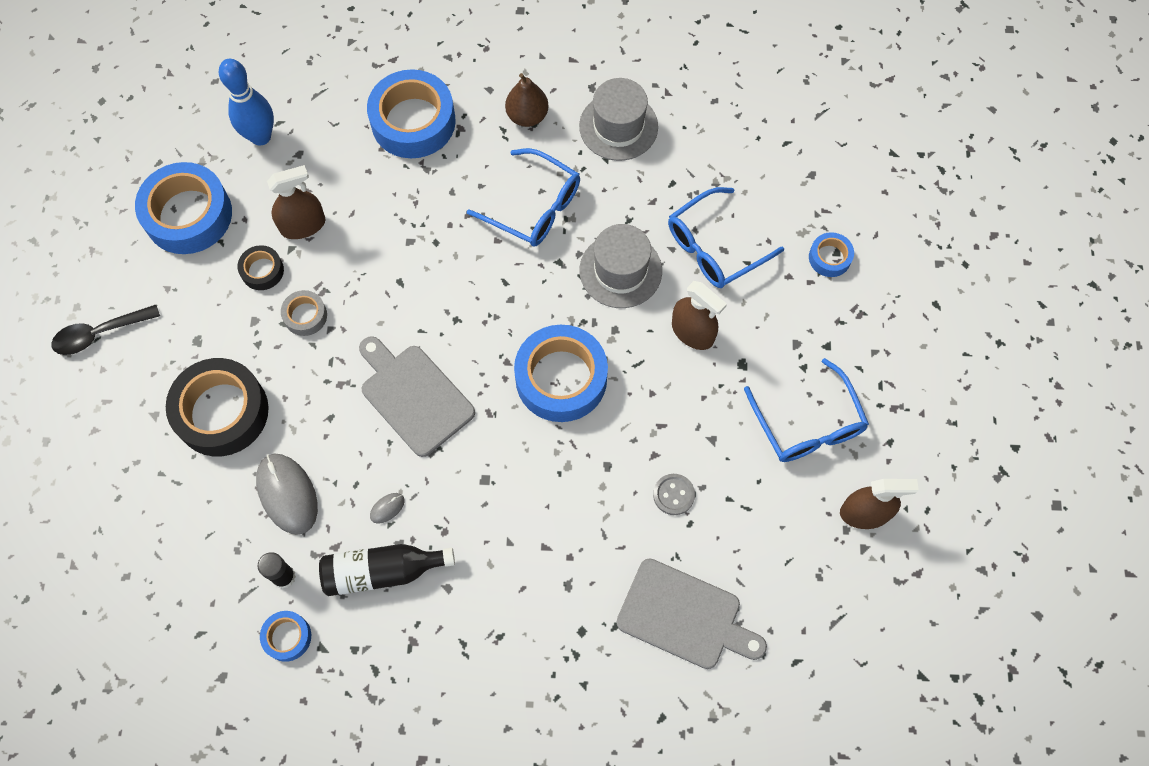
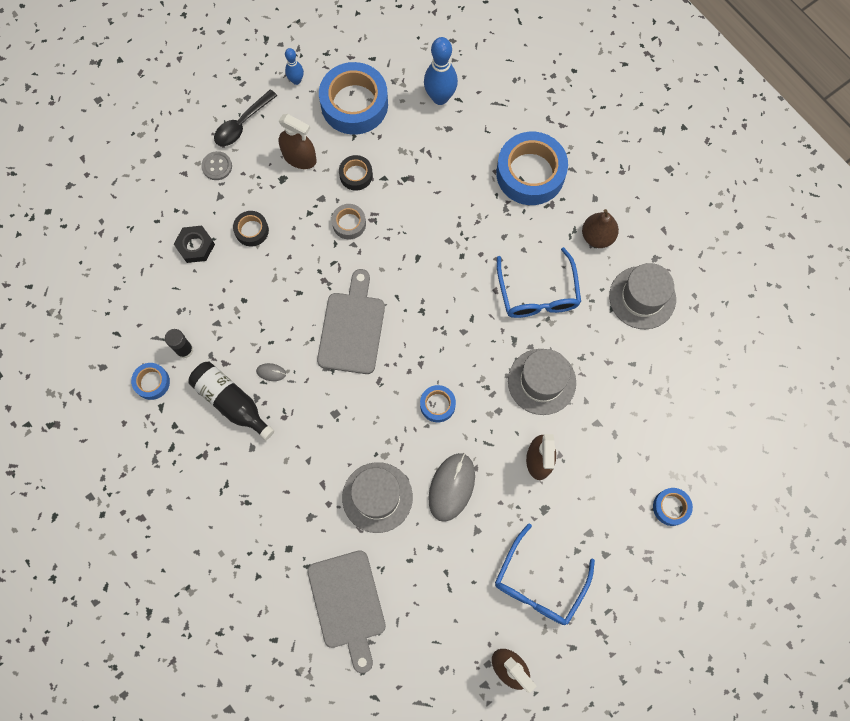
camera: 50 degrees right, 5 degrees up
(100, 333) = (242, 124): black spoon -> black spoon turned 75 degrees counterclockwise
(108, 247) = (296, 80): none -> blue bowling pin
(184, 480) = (195, 246): none -> black nut
(222, 412) = (251, 230): black tape -> black tape, size x0.48
(287, 494) = (233, 309): grey mouse -> grey mouse (451, 487)
(303, 225) = (404, 172): brown spray bottle -> brown spray bottle (299, 157)
(561, 378) = (437, 405): blue tape -> blue tape, size x0.48
(603, 505) = (377, 497): none -> grey hat
(673, 495) = (420, 535): grey button -> grey button (217, 166)
(713, 248) = (610, 427): blue glasses -> none

